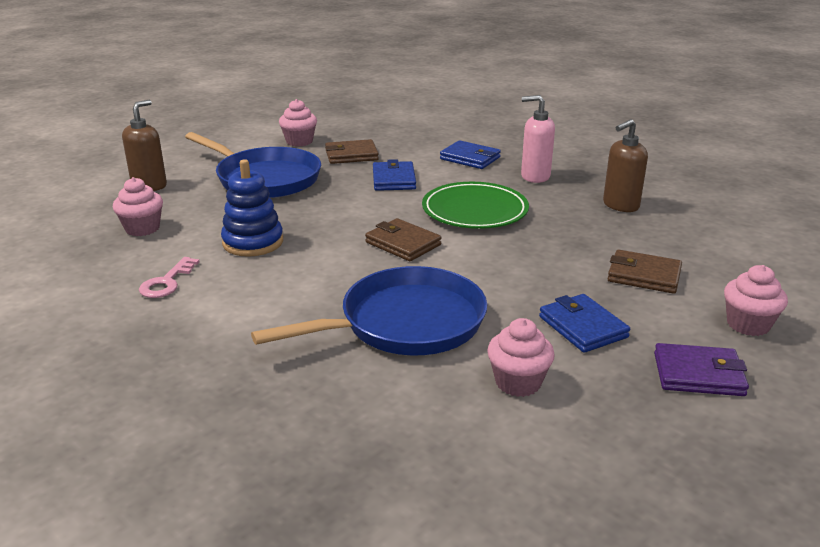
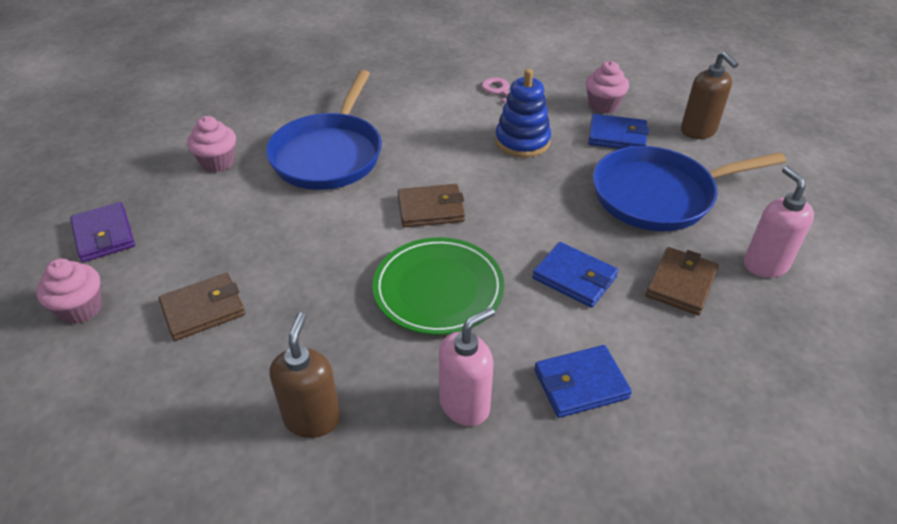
camera: 130 degrees right, 15 degrees up
(299, 141) = (765, 264): pink cupcake -> pink soap dispenser
(582, 327) = (212, 223): blue wallet -> blue wallet (617, 136)
(698, 374) = (104, 235): purple wallet -> purple wallet turned 75 degrees counterclockwise

